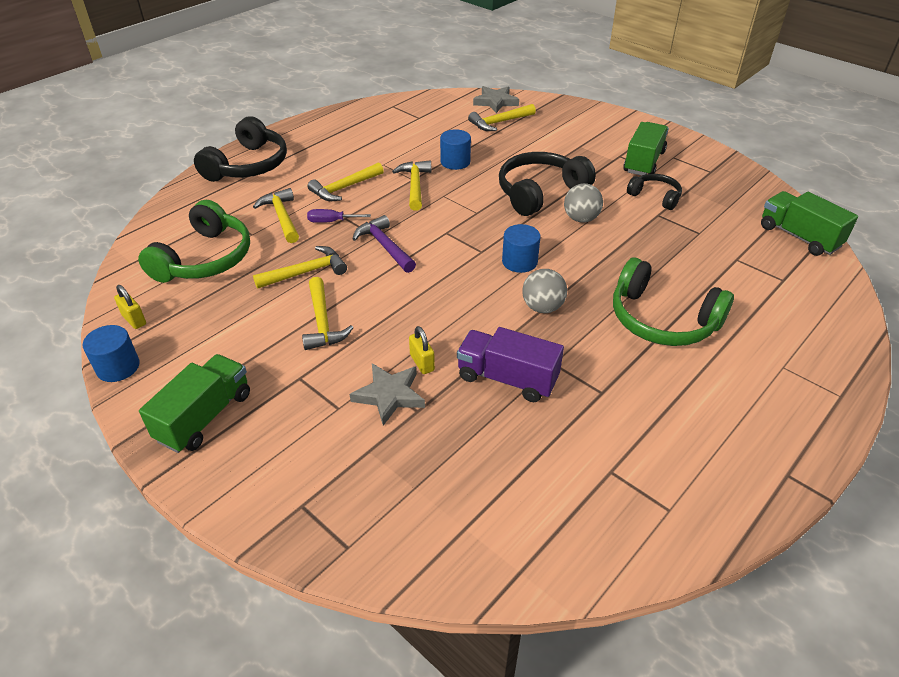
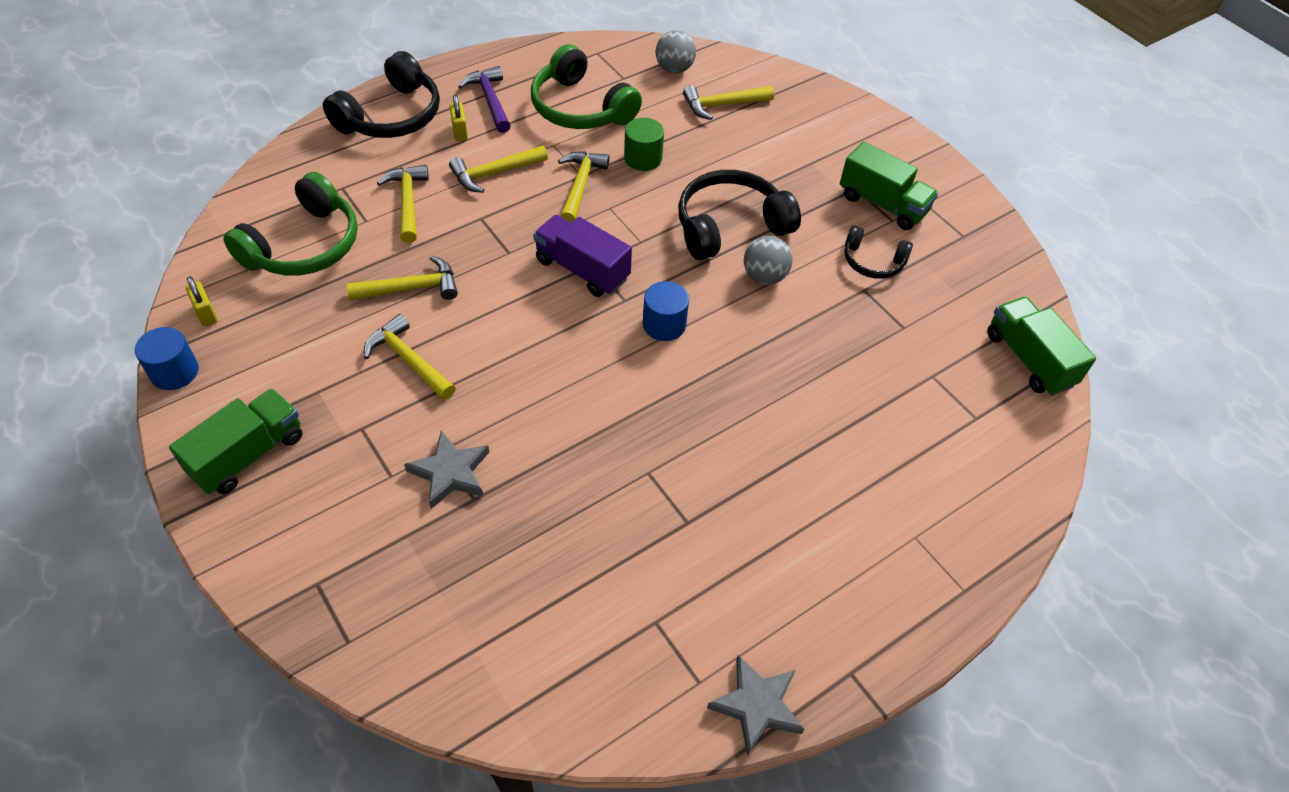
camera: 10 degrees right, 10 degrees up
(323, 322) = (409, 360): yellow hammer -> yellow hammer turned 135 degrees clockwise
(331, 221) = (463, 220): purple screwdriver -> none
(385, 246) = (513, 270): purple hammer -> purple hammer (490, 100)
(422, 363) = (500, 439): yellow padlock -> yellow padlock (460, 132)
(455, 162) = (643, 158): blue cylinder -> green cylinder
(495, 102) = (731, 70): grey star -> grey star (757, 706)
(507, 378) = (587, 480): purple truck -> purple truck (582, 269)
(542, 307) = (665, 394): grey ball -> grey ball (674, 69)
(643, 162) = (882, 204): green truck -> green truck turned 90 degrees clockwise
(655, 197) = (872, 261): black headphones -> black headphones turned 150 degrees clockwise
(662, 320) = (800, 442): green headphones -> green headphones (580, 108)

